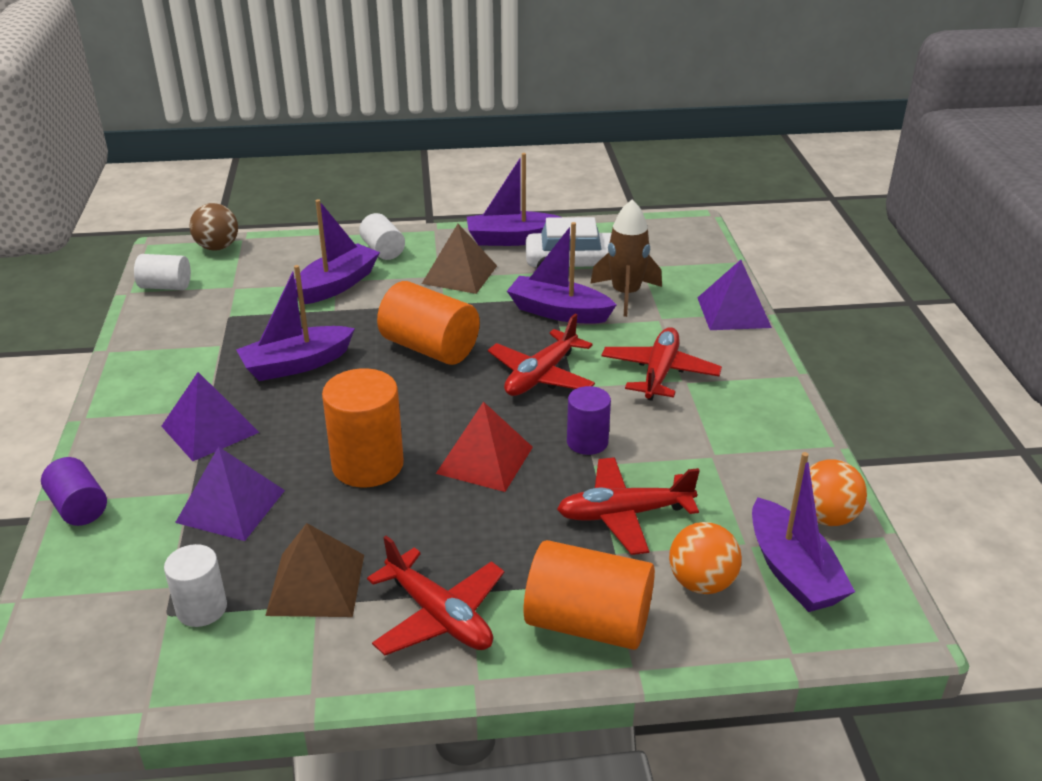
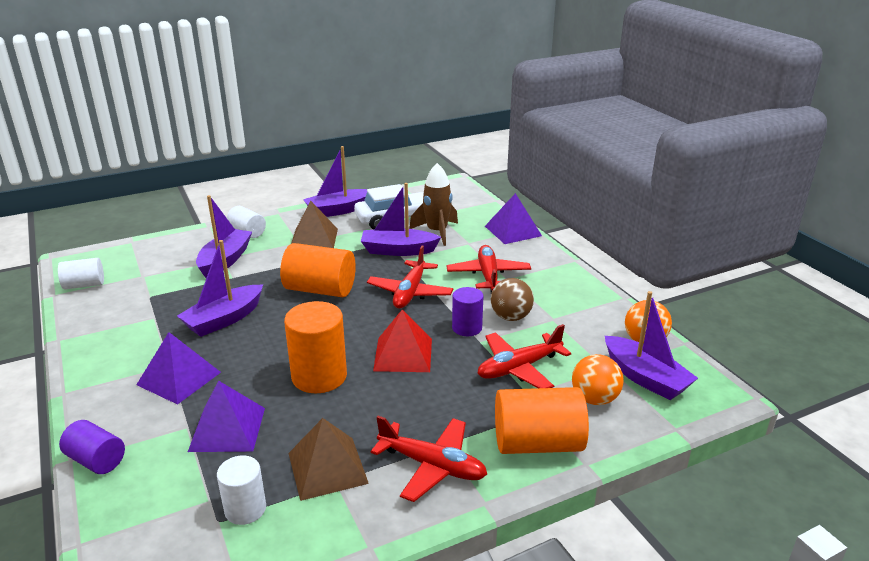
camera: 20 degrees left, 5 degrees down
(217, 247) = (113, 251): brown ball -> brown ball (511, 317)

